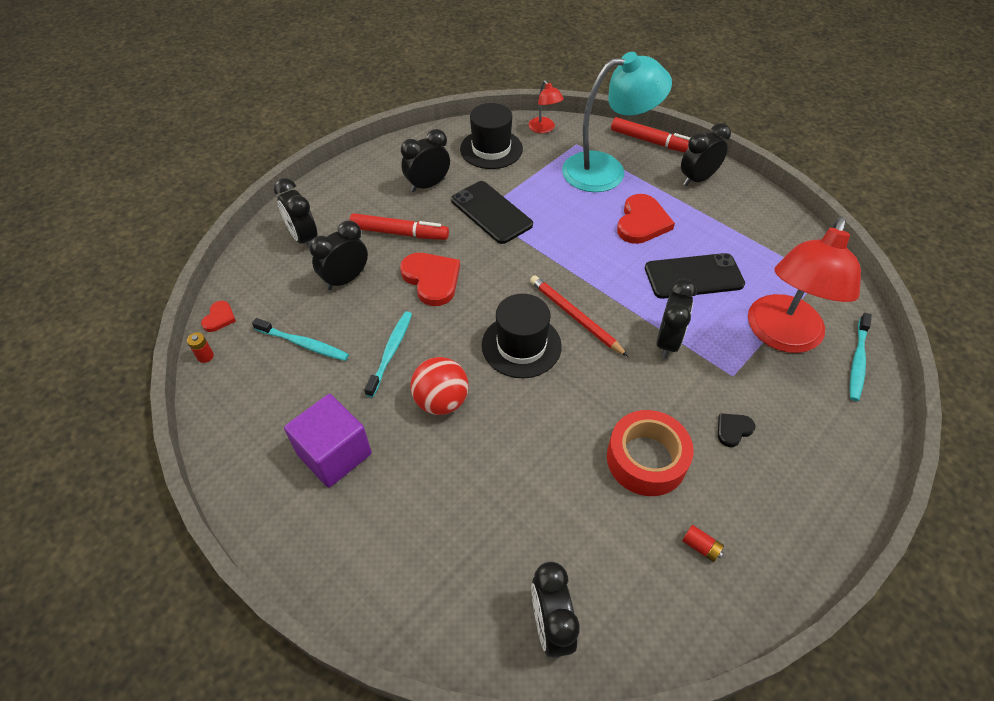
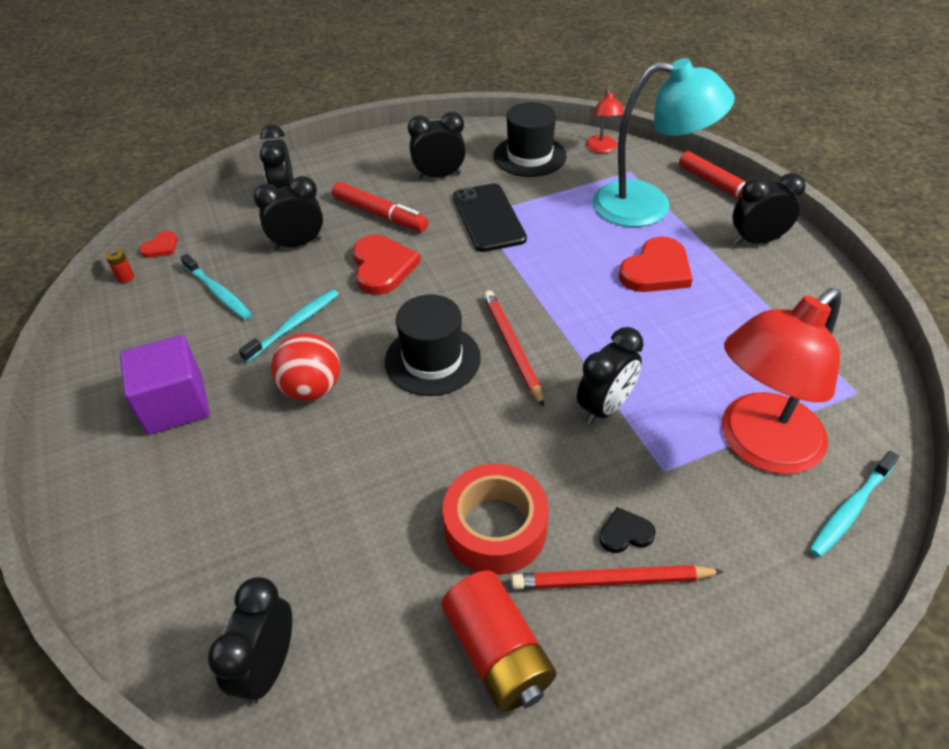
camera: 25 degrees right, 5 degrees down
(693, 276) = (684, 345): black phone -> none
(701, 547) = (497, 652): red battery -> red battery, size x2.46
(743, 466) = (611, 580): none -> red pencil

